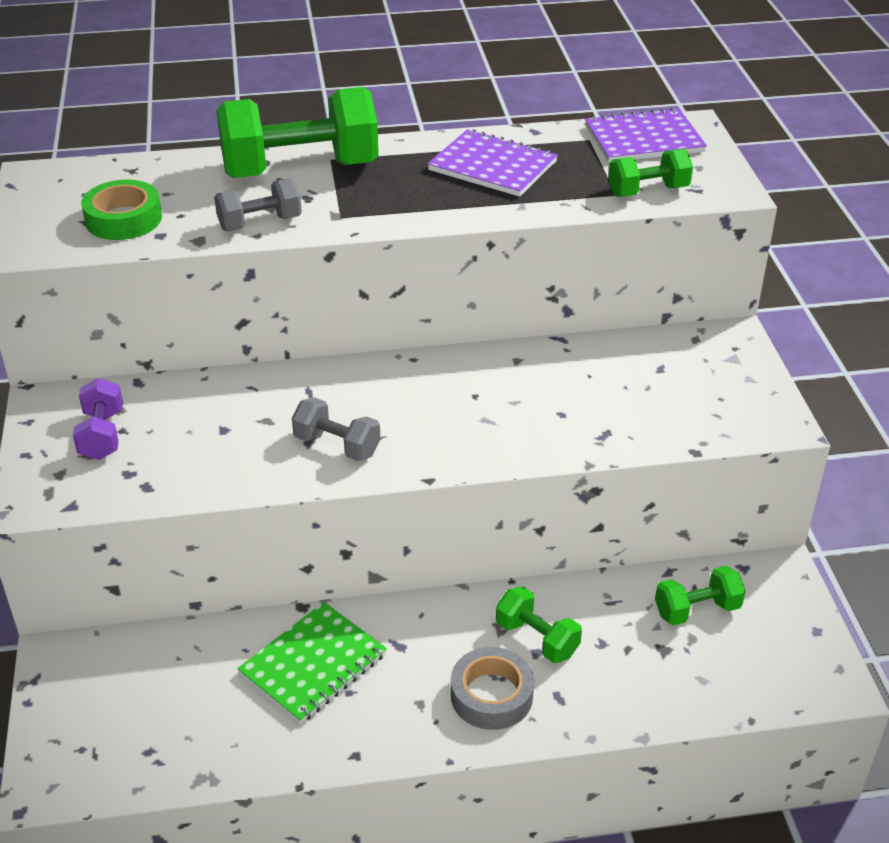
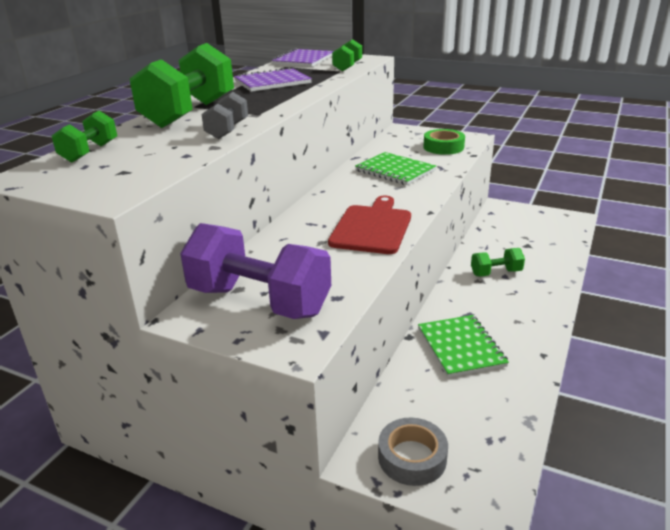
camera: 55 degrees left, 10 degrees down
(102, 435) = (259, 301): purple dumbbell -> purple dumbbell, size x2.01
(123, 219) = (144, 161): green tape -> green tape (443, 147)
(337, 445) = (372, 227): grey dumbbell -> red cutting board
(491, 695) = (526, 298): grey tape -> grey tape (412, 457)
(545, 395) = (395, 170): none -> green notebook
(697, 610) = (508, 230): green dumbbell -> green dumbbell (90, 152)

